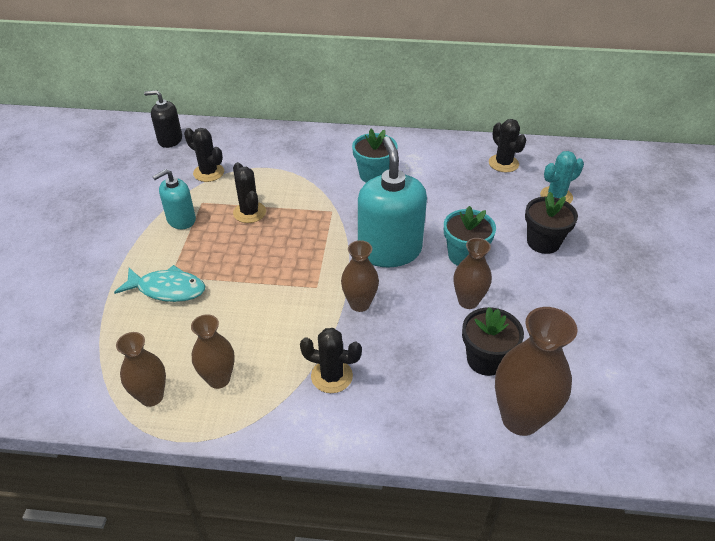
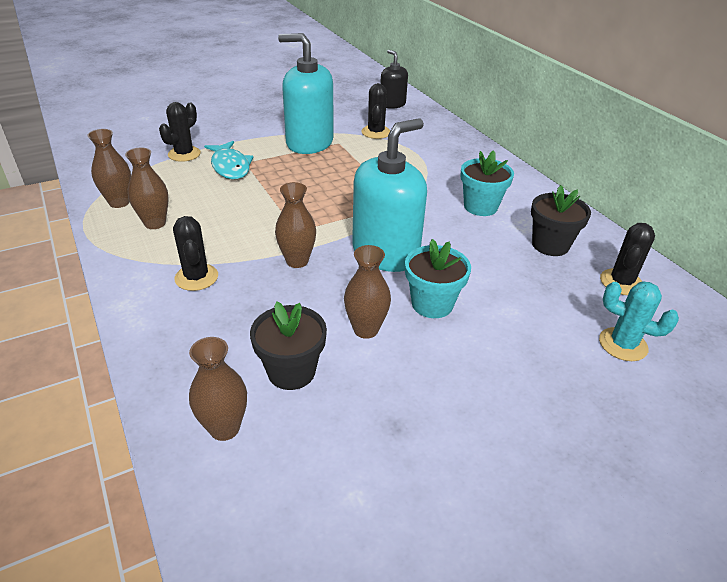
camera: 55 degrees right, 5 degrees down
(181, 220) = (309, 143): turquoise soap dispenser -> turquoise soap dispenser, size x1.79
(249, 212) = (351, 166): black cactus -> black cactus (184, 154)
(520, 418) = (224, 428): brown vase -> brown vase, size x0.61
(543, 242) = (524, 359): black flower pot -> black flower pot (550, 245)

